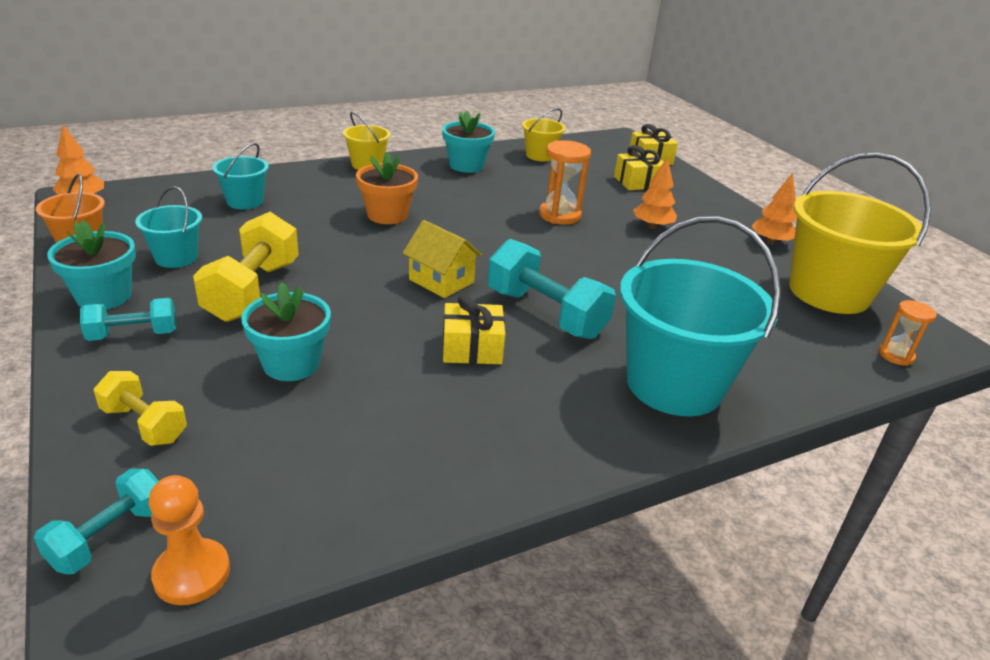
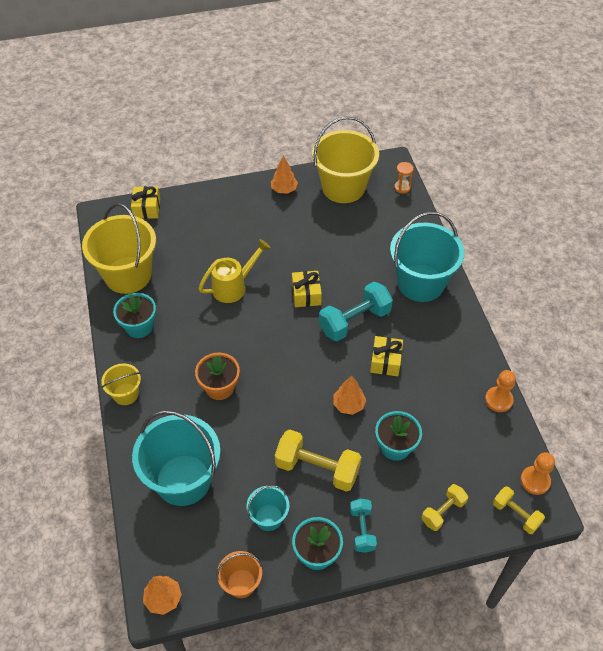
camera: 75 degrees left, 20 degrees up
(109, 536) = (516, 514): turquoise dumbbell -> yellow dumbbell
(245, 201) = (183, 480): turquoise bucket -> turquoise bucket, size x2.04
(414, 505) = (498, 400): none -> orange pawn
(441, 281) = (314, 366): yellow house -> none
(540, 155) = (128, 275): yellow bucket -> yellow bucket, size x2.04
(559, 215) = (234, 286): orange hourglass -> yellow watering can
(638, 182) = (187, 228): yellow gift -> yellow gift (306, 294)
(652, 226) = (256, 241): orange tree -> orange tree (348, 405)

